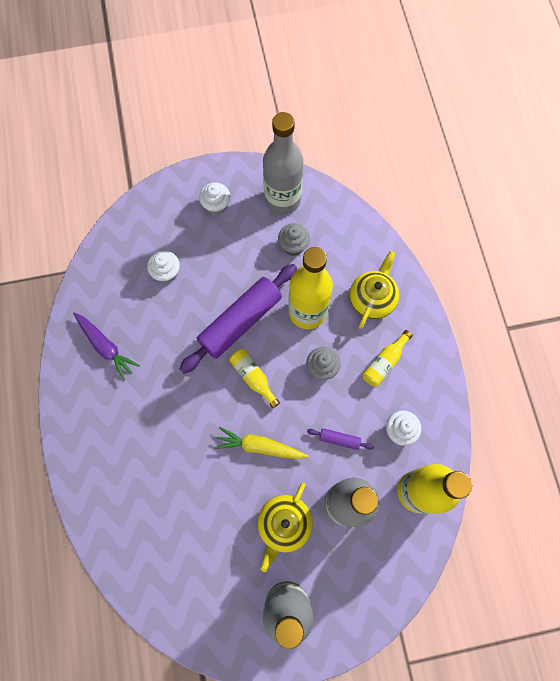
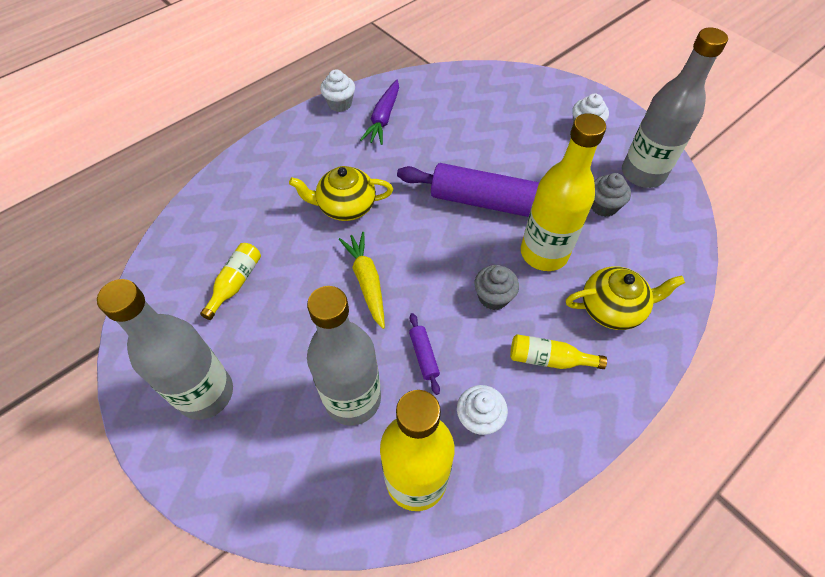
camera: 60 degrees right, 15 degrees down
(166, 273) = (486, 125): white cupcake -> white cupcake (340, 104)
(253, 377) = (436, 240): yellow bottle -> yellow bottle (235, 283)
(284, 524) = (294, 346): yellow teapot -> yellow teapot (345, 206)

